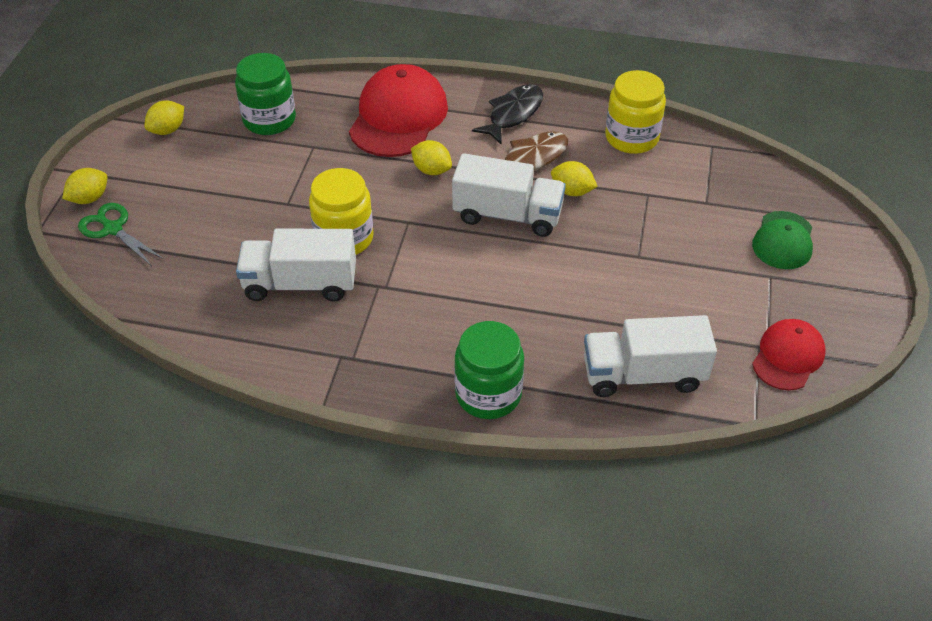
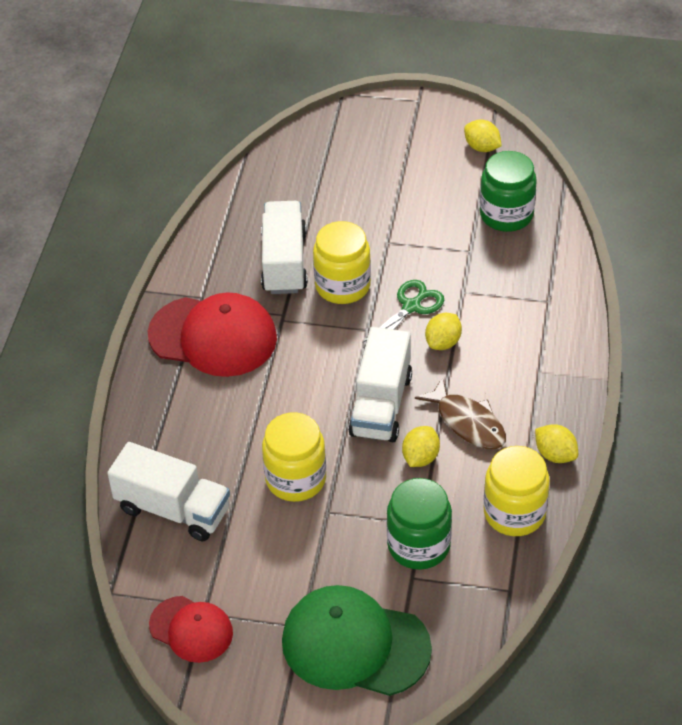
camera: 90 degrees right, 0 degrees up
(89, 198) = (384, 115): yellow lemon -> yellow lemon (555, 454)
(113, 229) = (347, 136): green scissors -> green scissors (411, 307)
(398, 117) = (524, 311): red cap -> red cap (213, 336)
(488, 394) = (156, 397): green jar -> green jar (418, 545)
(513, 114) = (542, 406): black fish -> none
(600, 278) = (296, 479): none -> yellow jar
(643, 375) = (173, 509): white truck -> white truck turned 120 degrees clockwise
(783, 241) = (355, 645): green cap -> green cap, size x1.70

